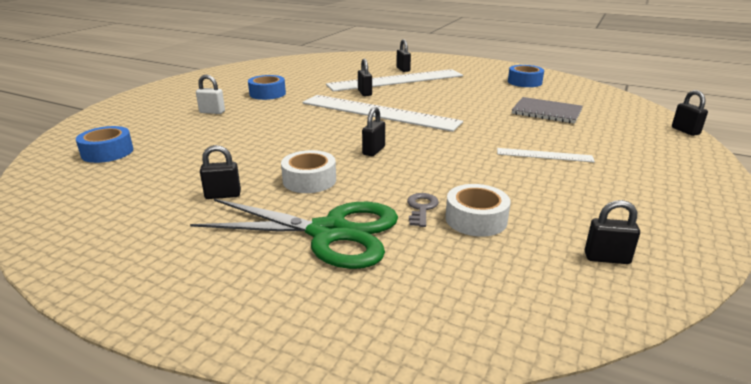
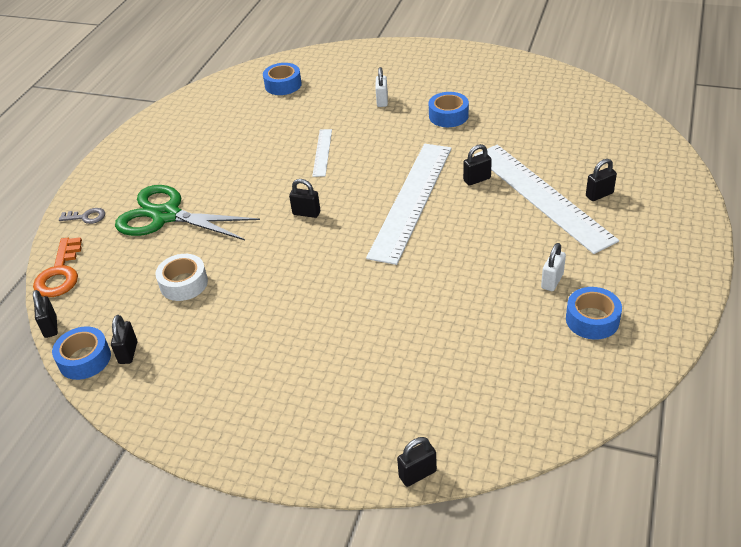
camera: 85 degrees right, 15 degrees up
(223, 195) = (217, 157): black padlock -> black padlock (50, 327)
(309, 180) = (244, 190): white tape -> none
(329, 233) = (166, 215): green scissors -> green scissors turned 105 degrees clockwise
(421, 208) = (200, 254): grey key -> grey key (86, 217)
(436, 338) = (60, 273): none -> orange key
(488, 86) = (552, 281): none -> white padlock
(544, 155) = (313, 328): white ruler -> white ruler (322, 152)
(546, 112) = (455, 337): grey notebook -> none
(631, 296) = (85, 359): none -> blue tape

